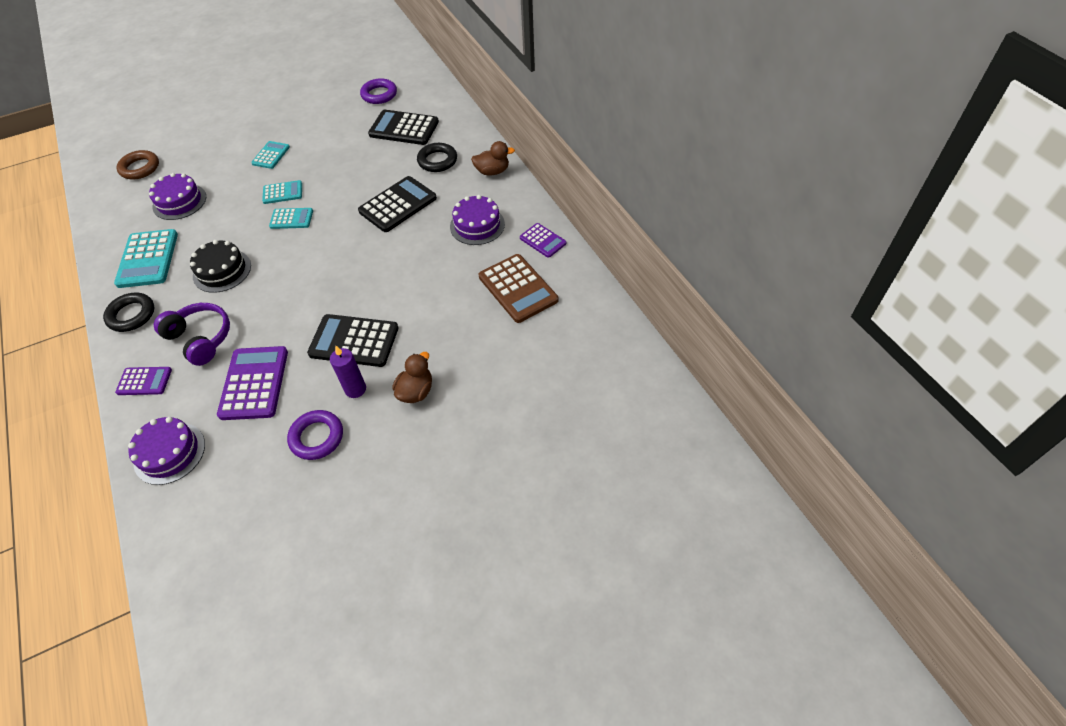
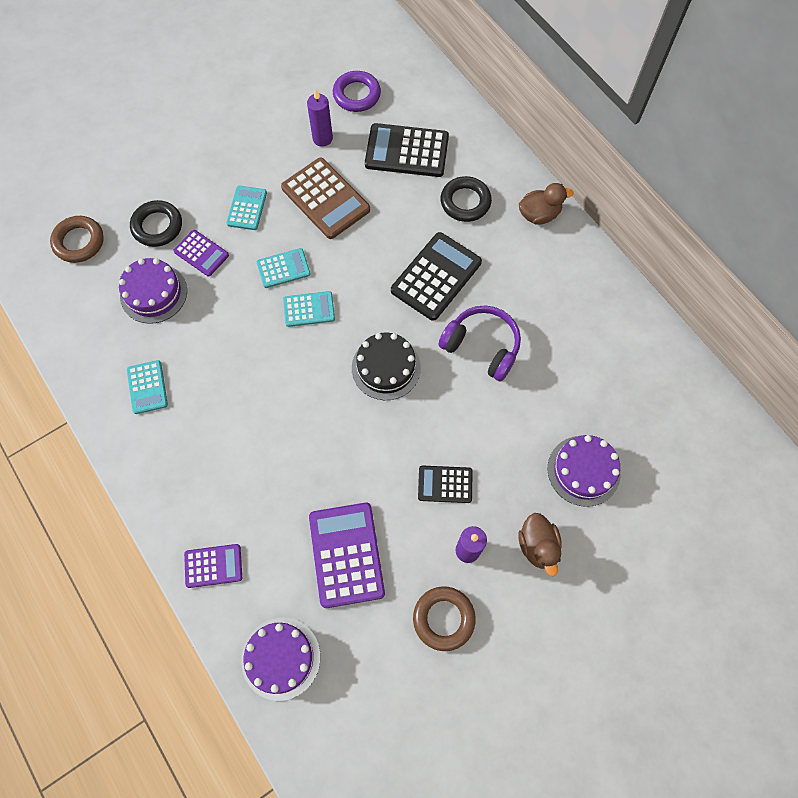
camera: 10 degrees left, 15 degrees up
(131, 315) = (160, 473): black ring -> black ring (157, 226)
(148, 259) = (147, 387): turquoise calculator -> turquoise calculator, size x0.58
(201, 338) = (259, 499): purple headphones -> purple headphones (482, 346)
(222, 271) = (249, 397): black cake -> black cake (386, 368)
(317, 437) = (443, 618): purple ring -> brown ring
(344, 118) = (322, 138): none -> purple candle
(354, 341) = (445, 484): black calculator -> black calculator, size x0.58
(416, 391) = (537, 546): brown duck -> brown duck turned 150 degrees clockwise
(477, 225) = (543, 300): purple cake -> purple cake (583, 470)
(518, 288) = (616, 391): brown calculator -> brown calculator (325, 199)
(542, 240) = (627, 318): purple calculator -> purple calculator (201, 253)

